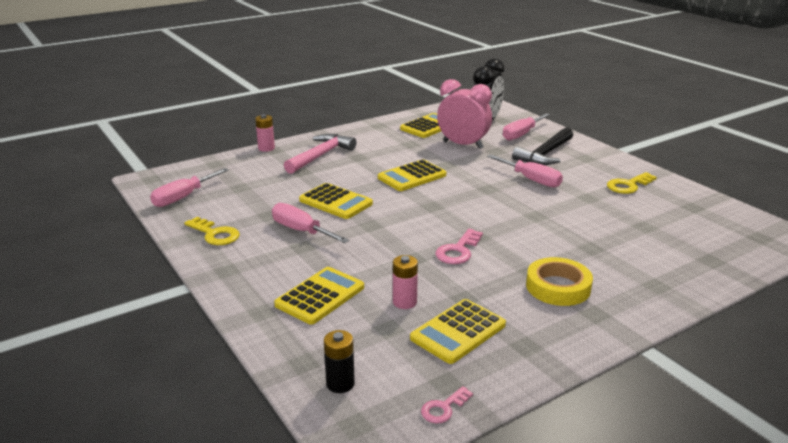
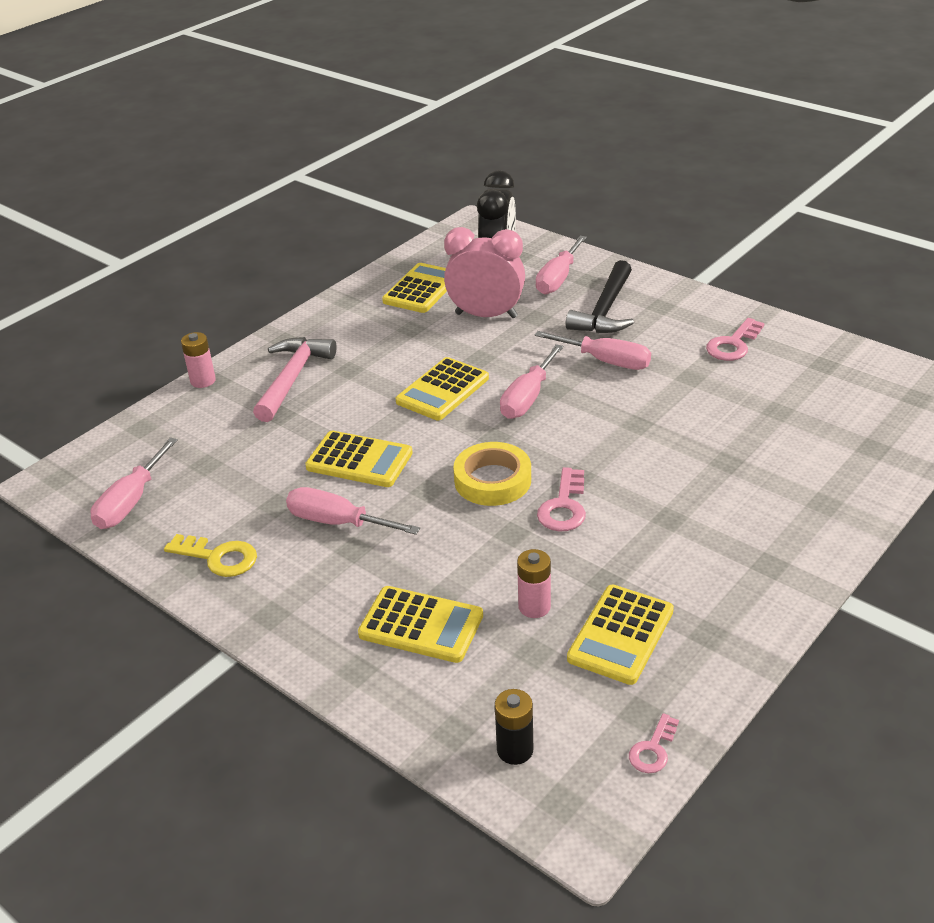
camera: 15 degrees left, 10 degrees up
(320, 296) = (421, 625): yellow calculator -> yellow calculator turned 90 degrees clockwise
(466, 190) = (527, 398): none -> pink screwdriver
(558, 287) = (711, 535): yellow tape -> yellow tape (492, 480)
(628, 185) = (733, 344): yellow key -> pink key

